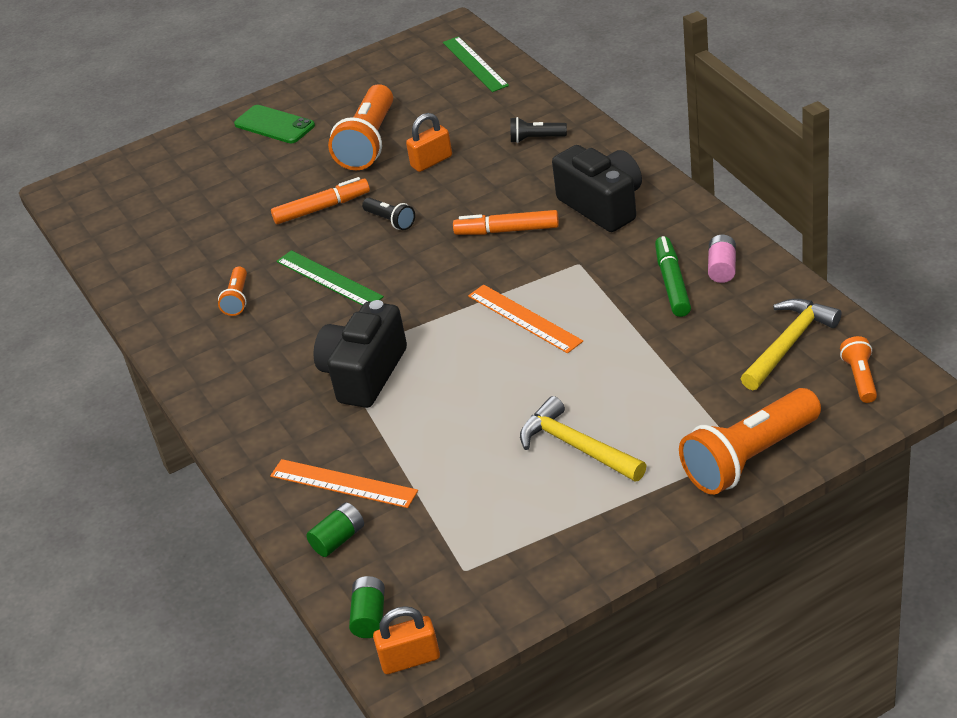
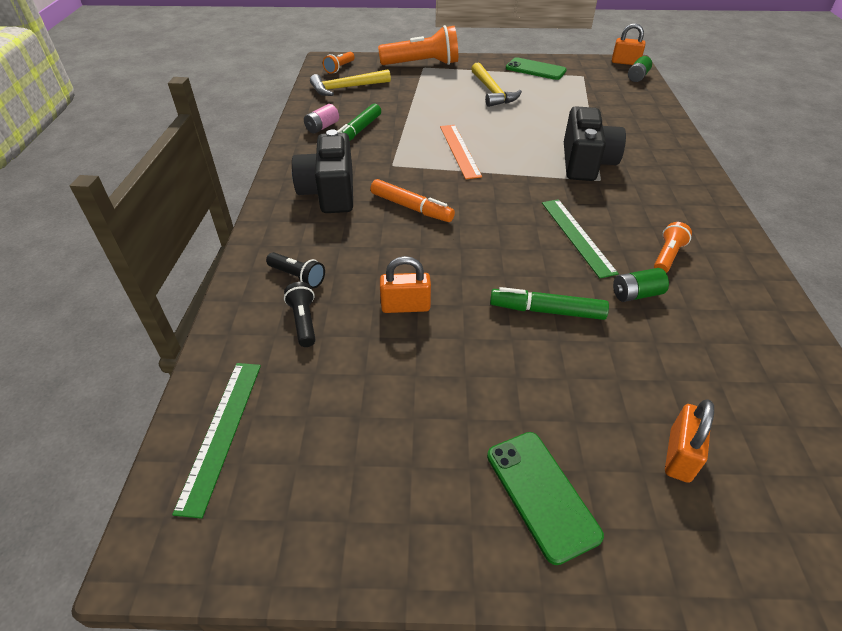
camera: 155 degrees left, 5 degrees up
(200, 174) = (679, 455): none -> orange padlock
(322, 208) = (547, 311): orange marker -> green marker
(338, 539) = (641, 102): green battery -> green battery (636, 294)
(343, 483) = (628, 120): orange ruler -> none
(364, 374) = (586, 163): black camera -> black camera turned 45 degrees counterclockwise
(369, 143) = (445, 373): orange flashlight -> none
(390, 221) = (492, 262): black flashlight -> black flashlight (304, 321)
(554, 545) = (535, 69): none -> green phone

